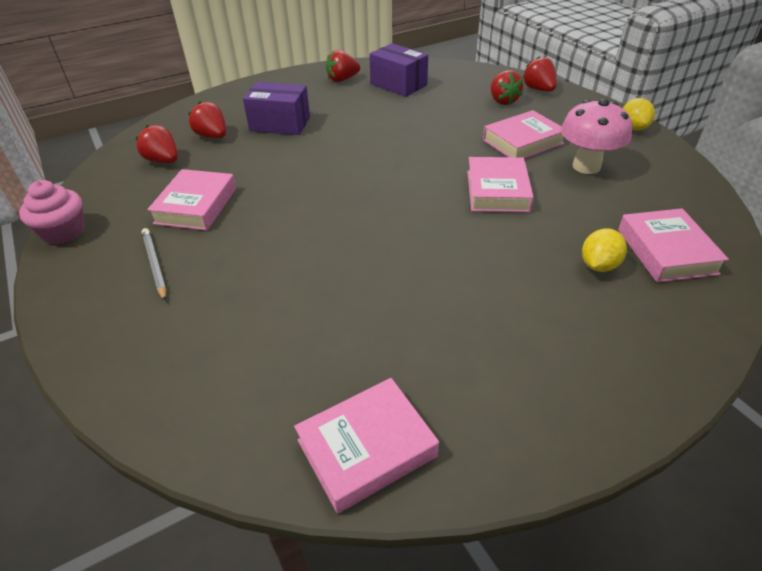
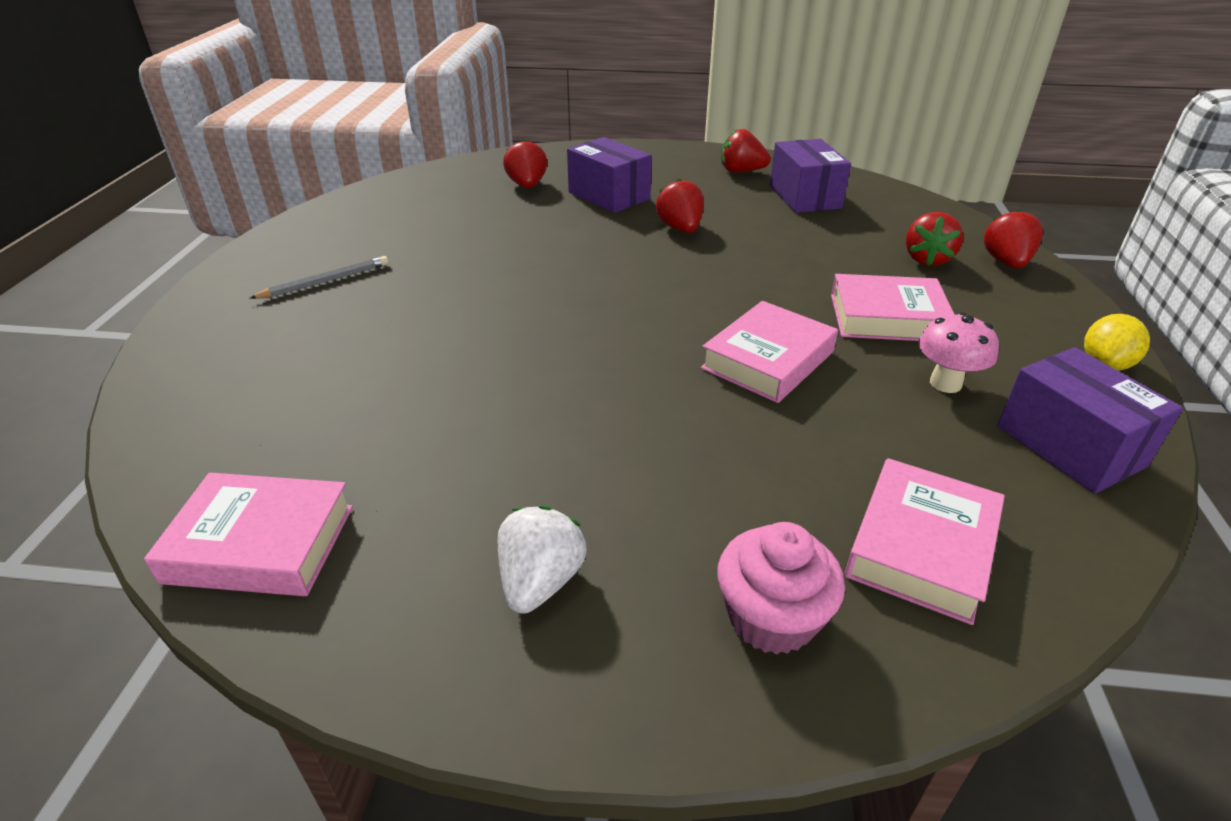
camera: 35 degrees right, 5 degrees down
(64, 232) = (298, 224): pink cupcake -> pink cupcake (771, 617)
(155, 265) = (325, 282): grey pencil -> grey pencil turned 45 degrees clockwise
(163, 161) = (453, 193): red strawberry -> red strawberry (680, 229)
(196, 206) = (426, 244): pink book -> none
(541, 367) = (540, 581): none -> white strawberry
(586, 166) = (945, 383): pink mushroom -> pink mushroom, size x0.66
(598, 265) = (785, 511): yellow lemon -> none
(663, 174) = (1069, 446): none -> purple box

